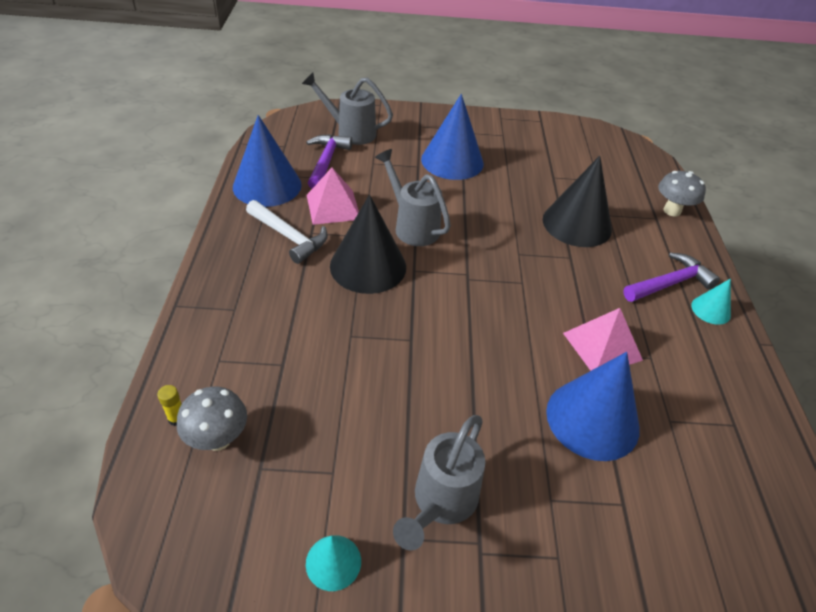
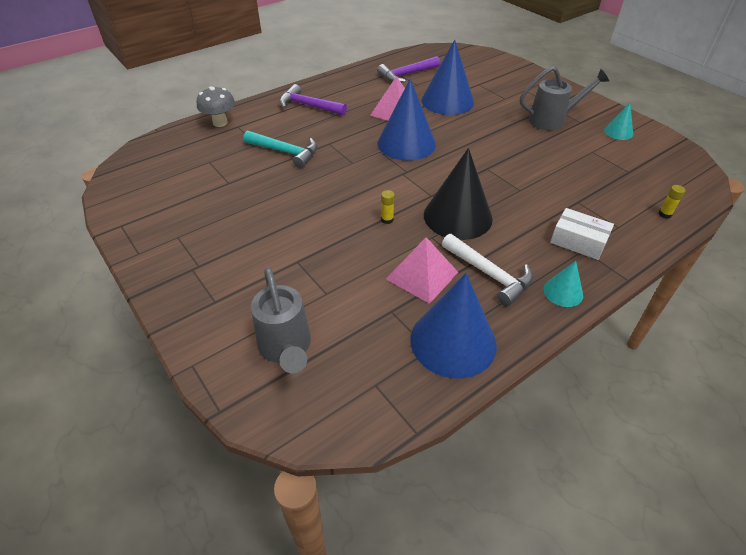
camera: 125 degrees left, 0 degrees up
(218, 439) = (645, 193): grey mushroom -> none
(245, 314) = (578, 241): none -> white box
(289, 237) = (489, 274): white hammer -> white hammer turned 135 degrees clockwise
(326, 161) = (363, 327): purple hammer -> purple hammer (406, 75)
(412, 226) = (387, 220): grey watering can -> yellow glue stick
(452, 161) = (264, 245): blue cone -> blue cone (406, 143)
(577, 224) = (285, 152): black cone -> turquoise hammer
(710, 310) = (317, 90): turquoise cone -> turquoise cone (563, 292)

